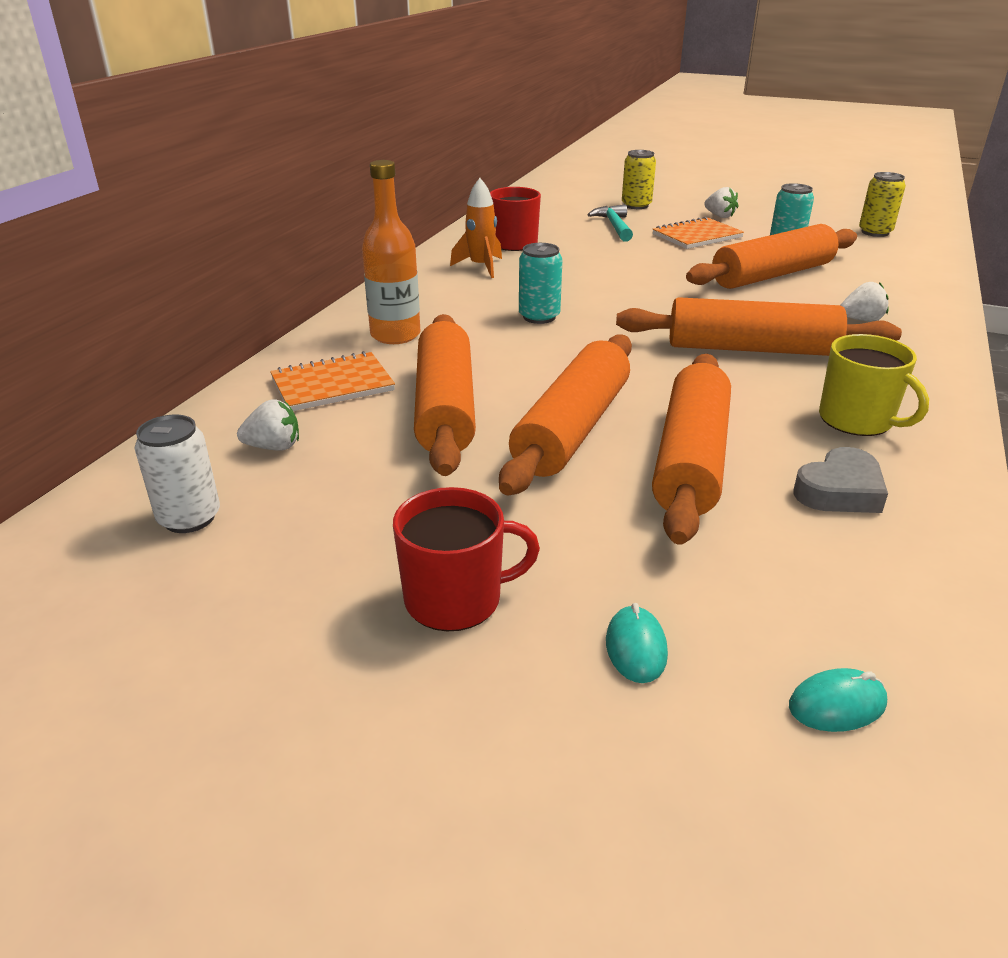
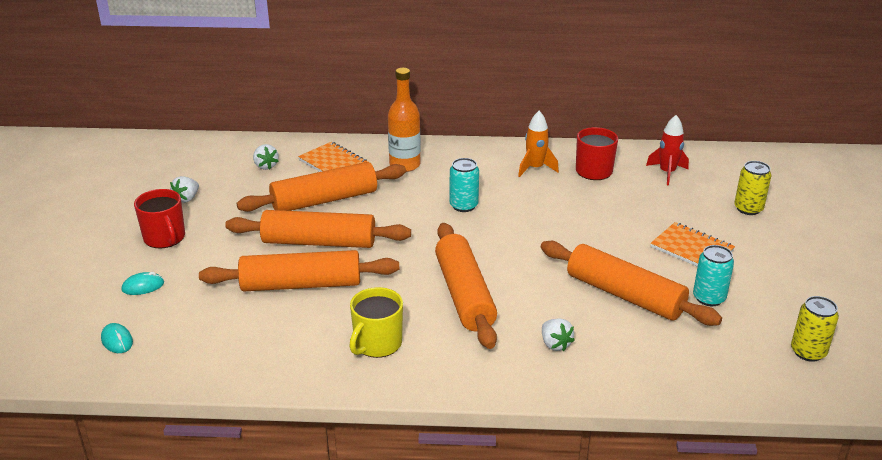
camera: 70 degrees right, 0 degrees up
(189, 518) = (203, 165): white can -> none
(545, 218) = (667, 173): none -> red rocket
(614, 226) = (678, 206): turquoise hammer -> none
(719, 216) = (764, 255): white strawberry -> white strawberry (187, 199)
(839, 491) = (287, 338): grey heart -> none

